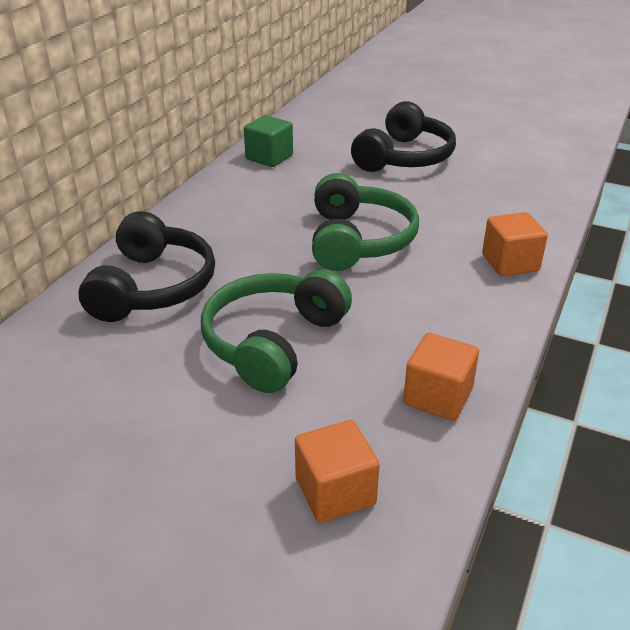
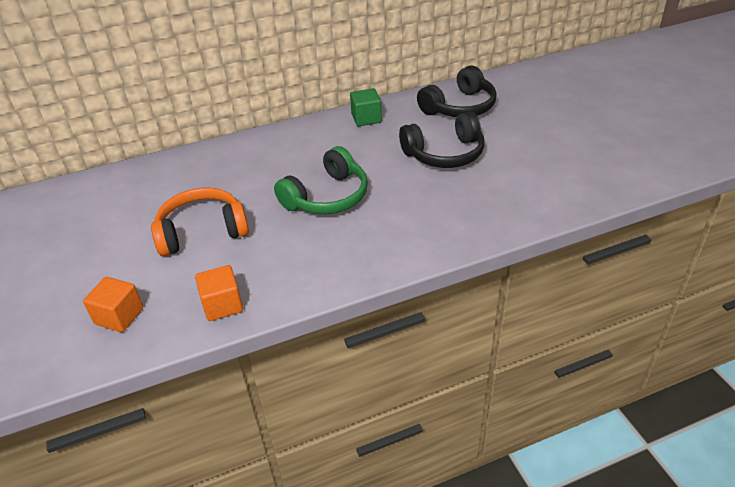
camera: 45 degrees right, 5 degrees up
(153, 287) = (199, 172): black headphones -> black headphones (459, 107)
(273, 342) = (202, 231): green headphones -> orange headphones
(510, 263) = (384, 257): orange cube -> none

